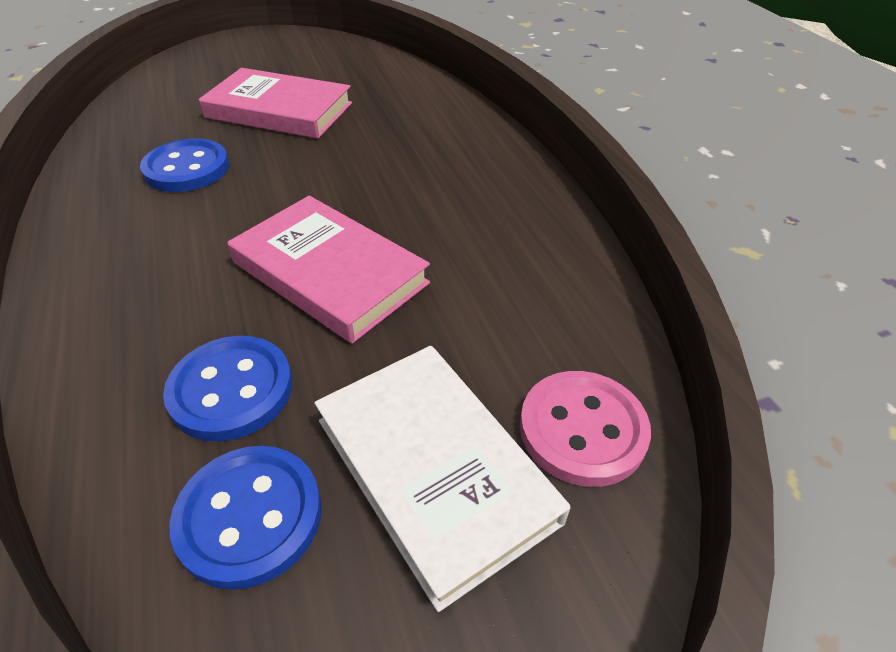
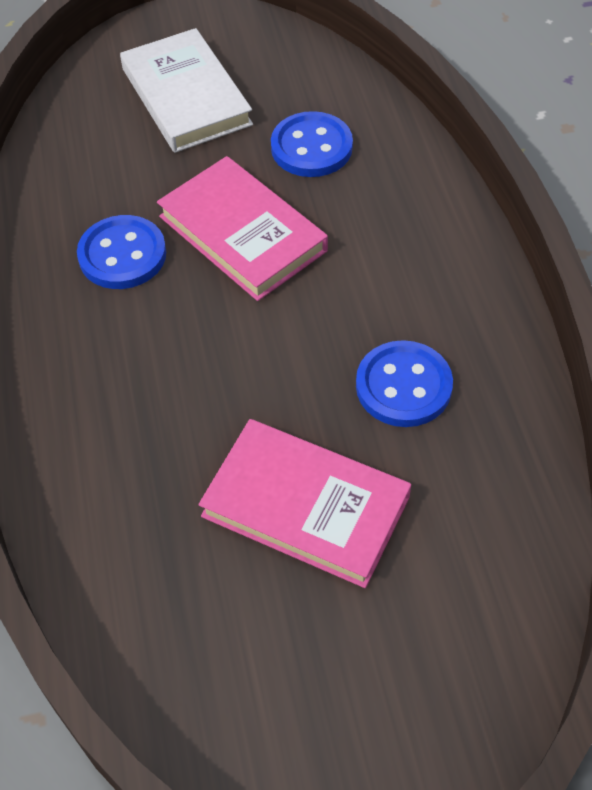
camera: 170 degrees left, 10 degrees up
(250, 516) = (291, 84): blue button -> blue button (122, 255)
(582, 429) = (90, 109): pink button -> none

